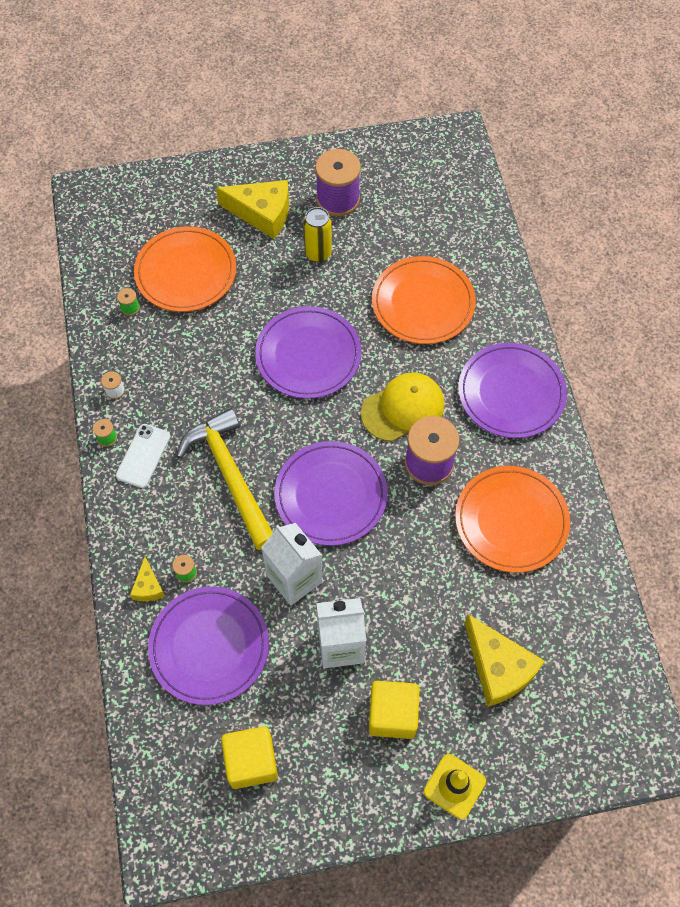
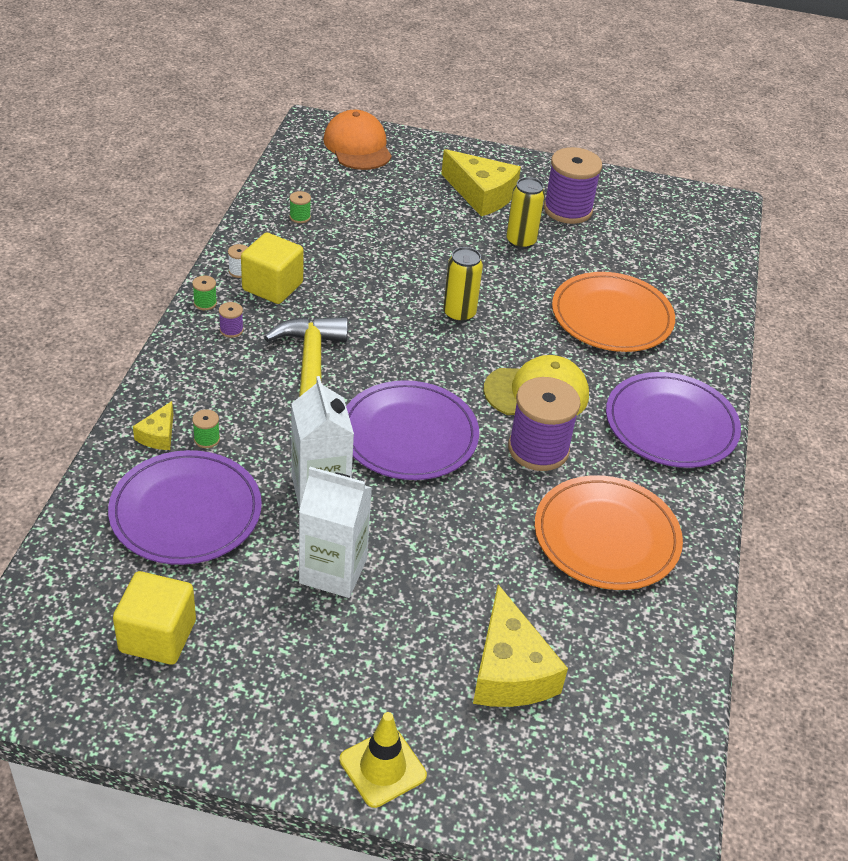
camera: 20 degrees right, 20 degrees down
(133, 202) = (357, 146): none -> orange cap
(143, 456) = (231, 330): white phone -> purple spool
(186, 272) = (374, 210): orange plate -> none
(308, 355) = (459, 314): purple plate -> yellow can
(392, 714) = (351, 662): yellow cube -> yellow cube (272, 286)

